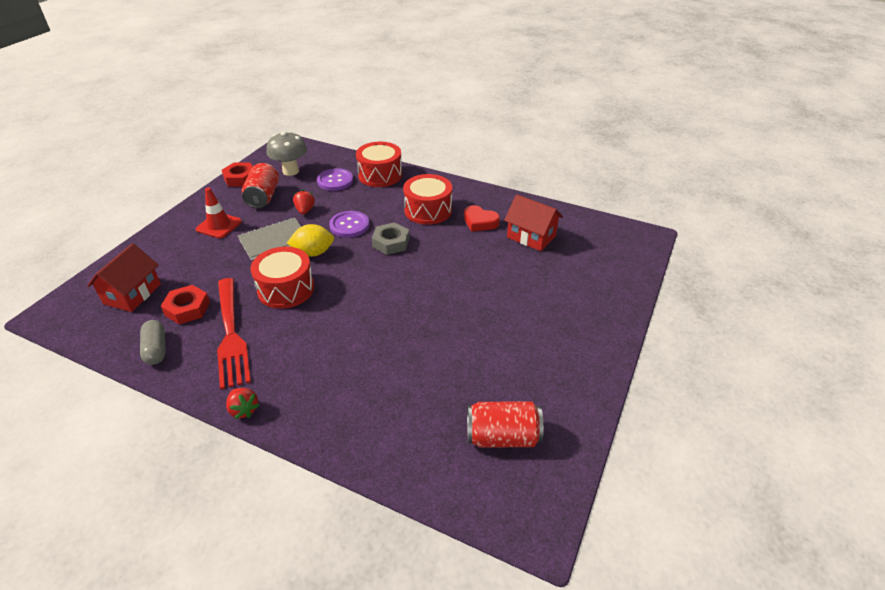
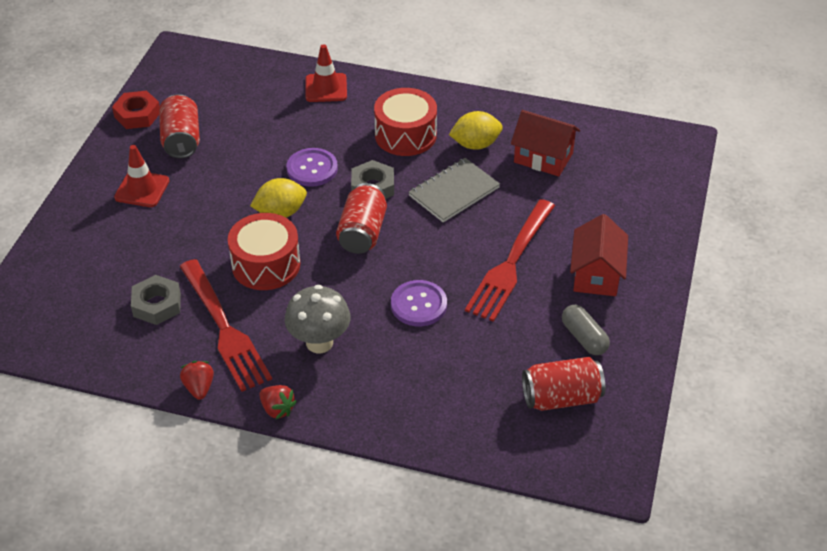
camera: 10 degrees left, 5 degrees up
(132, 294) = (78, 295): red house -> red house (596, 274)
(156, 349) = (144, 357): grey capsule -> grey capsule (584, 338)
(187, 308) = (157, 304): red nut -> grey nut
(274, 240) = (223, 201): grey notebook -> grey notebook (454, 192)
(290, 171) = (202, 95): grey mushroom -> grey mushroom (319, 342)
(305, 210) = (246, 154): red strawberry -> red strawberry (199, 388)
(335, 181) = (268, 104): purple button -> purple button (418, 305)
(371, 274) = (362, 233): none -> red can
(380, 175) = (326, 88): red drum -> red traffic cone
(480, 222) = (475, 144): red heart -> yellow lemon
(485, 312) = (510, 263): none -> red fork

